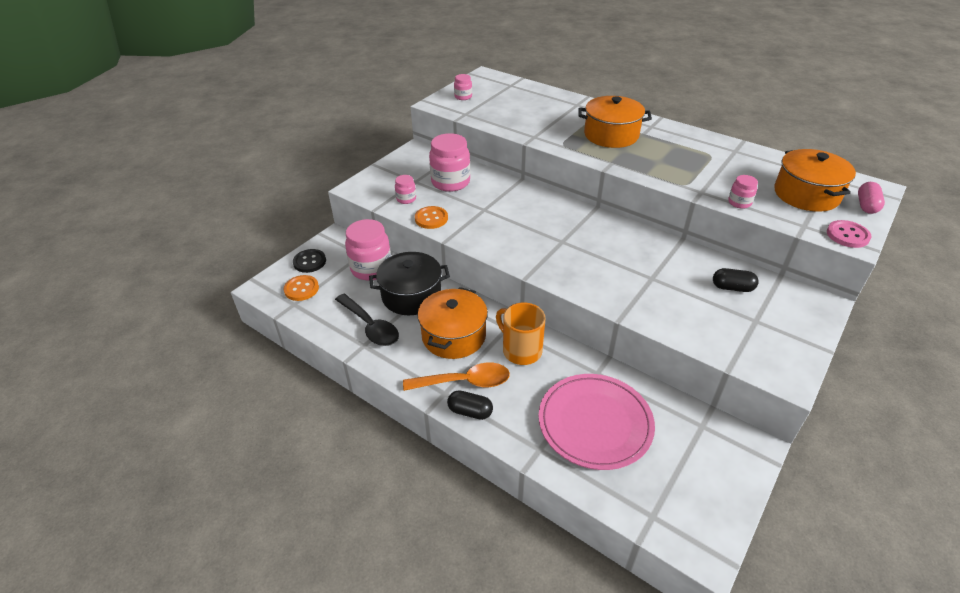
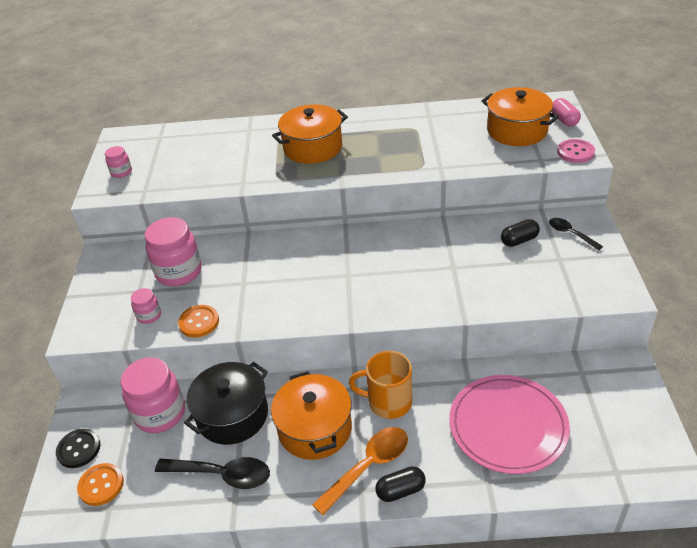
camera: 35 degrees left, 0 degrees up
(739, 203) = (478, 163): pink jar -> none
(789, 307) = (570, 234): none -> black spoon

